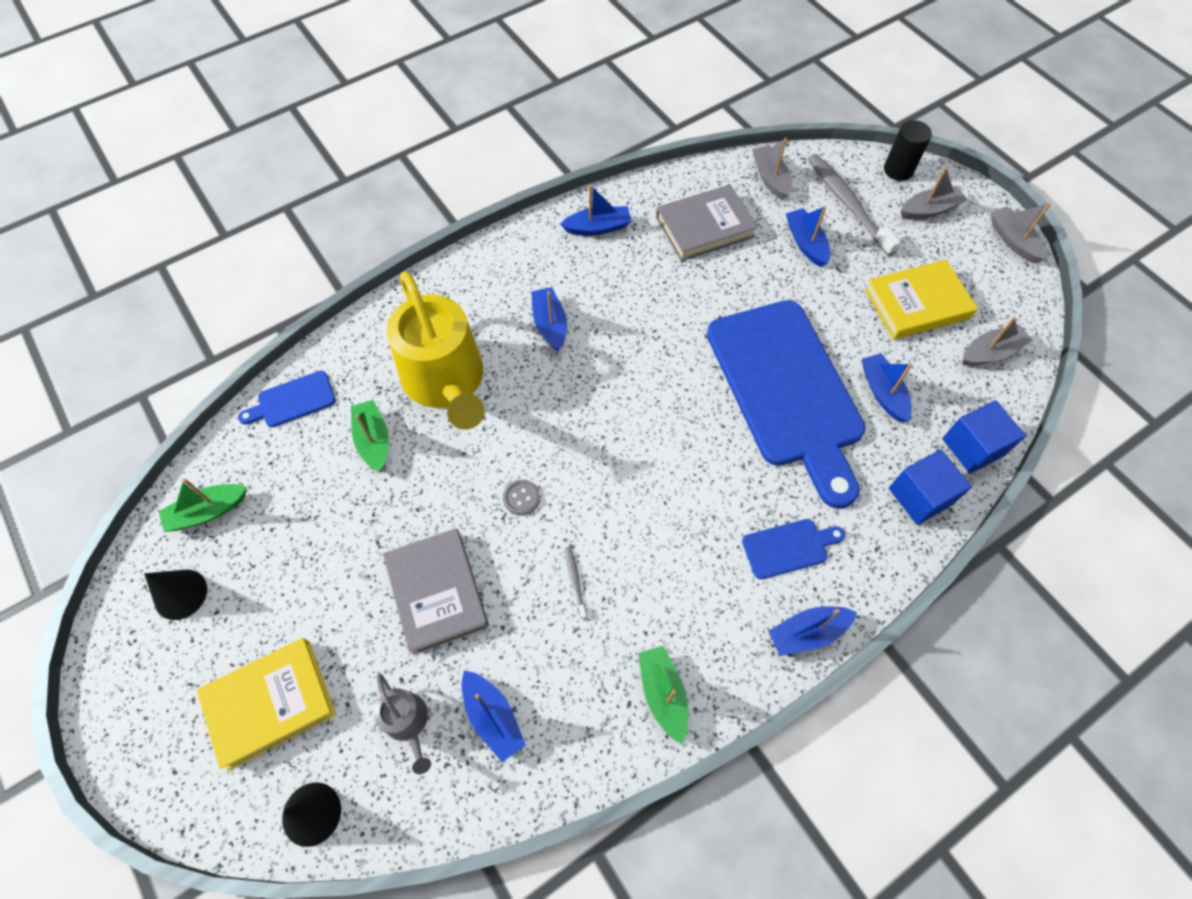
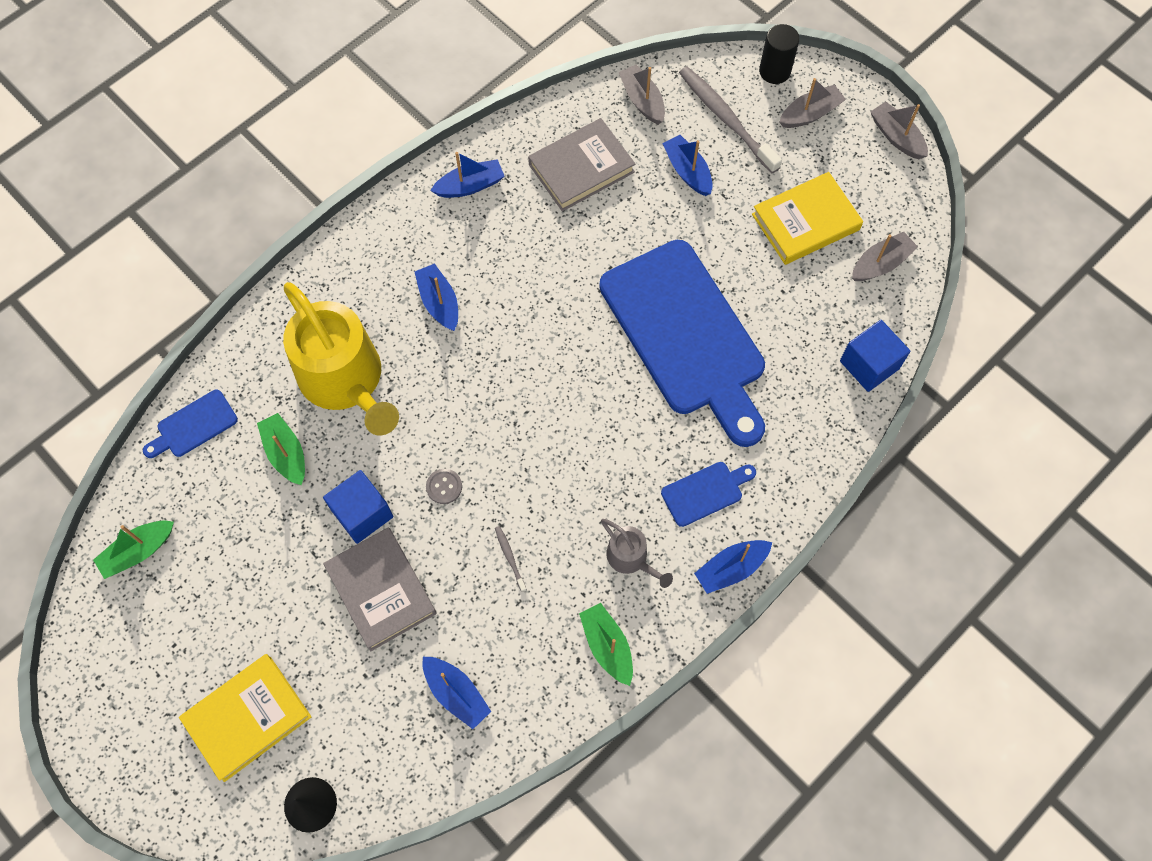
camera: 10 degrees left, 5 degrees up
(180, 594) = (134, 634): black cone -> none
(408, 722) = (379, 712): grey watering can -> grey watering can (631, 558)
(883, 392) = (779, 323): blue boat -> none
(920, 496) = (823, 422): blue cube -> blue cube (362, 513)

